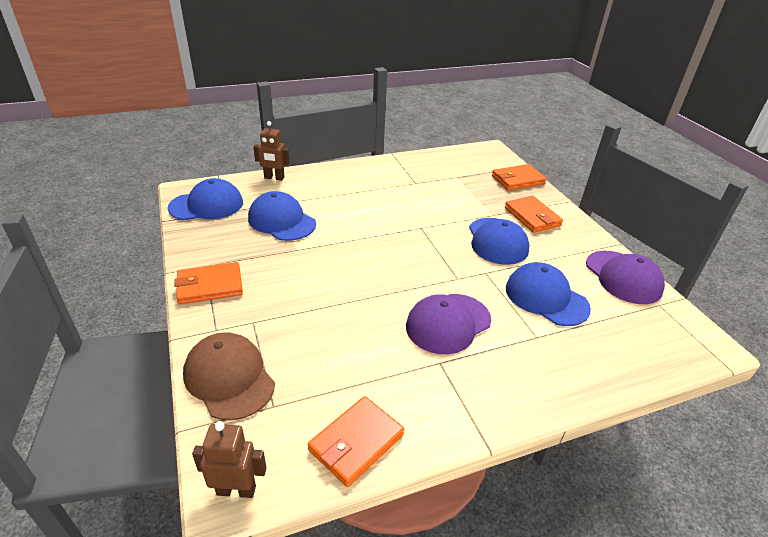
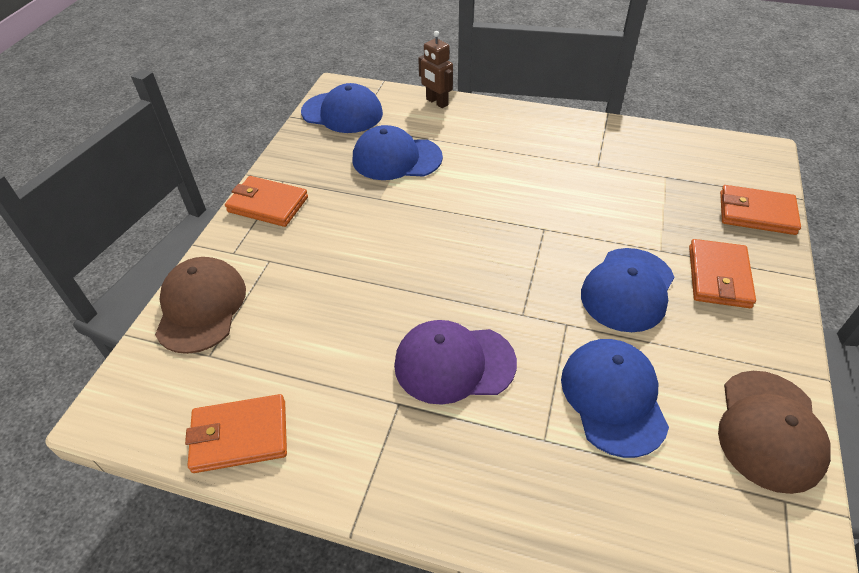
camera: 40 degrees right, 10 degrees up
(236, 490) = (115, 414): brown robot -> none
(281, 221) = (396, 158): blue cap -> blue cap turned 75 degrees counterclockwise
(623, 277) = (769, 430): purple cap -> brown cap

